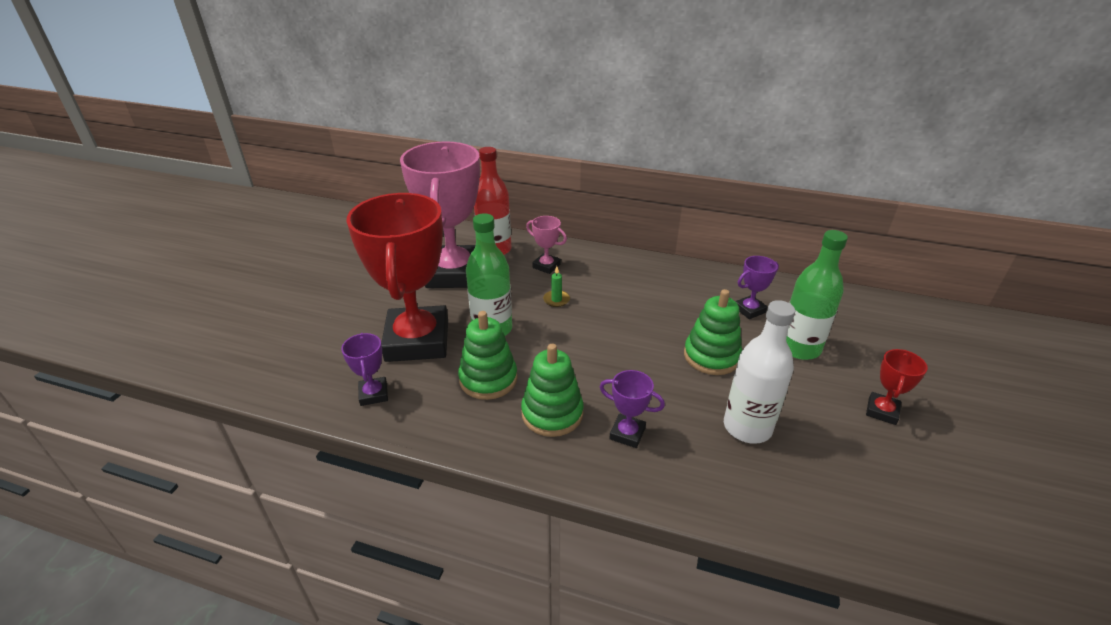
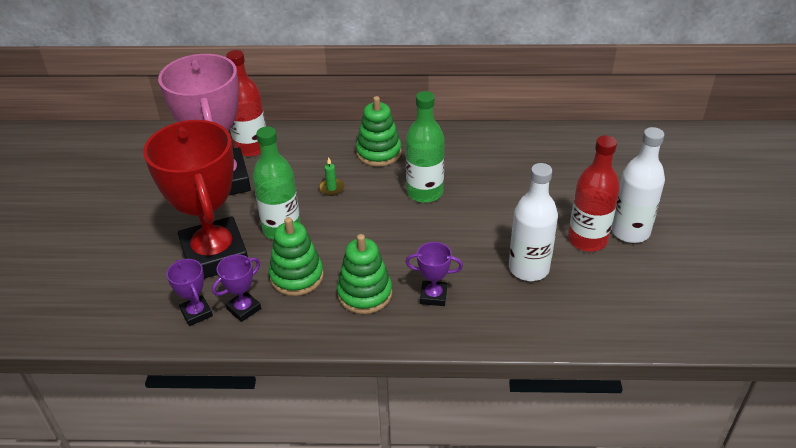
camera: 15 degrees left, 5 degrees up
(546, 266) = (309, 155): pink trophy -> none
(711, 356) = (485, 213): green stacking toy -> green stacking toy (379, 152)
(749, 310) = (508, 163): purple trophy -> purple trophy (244, 309)
(799, 348) = (556, 190): green bottle -> green bottle (424, 192)
(826, 410) = (587, 240): none -> red bottle
(882, 411) = (630, 231): red trophy -> white bottle

